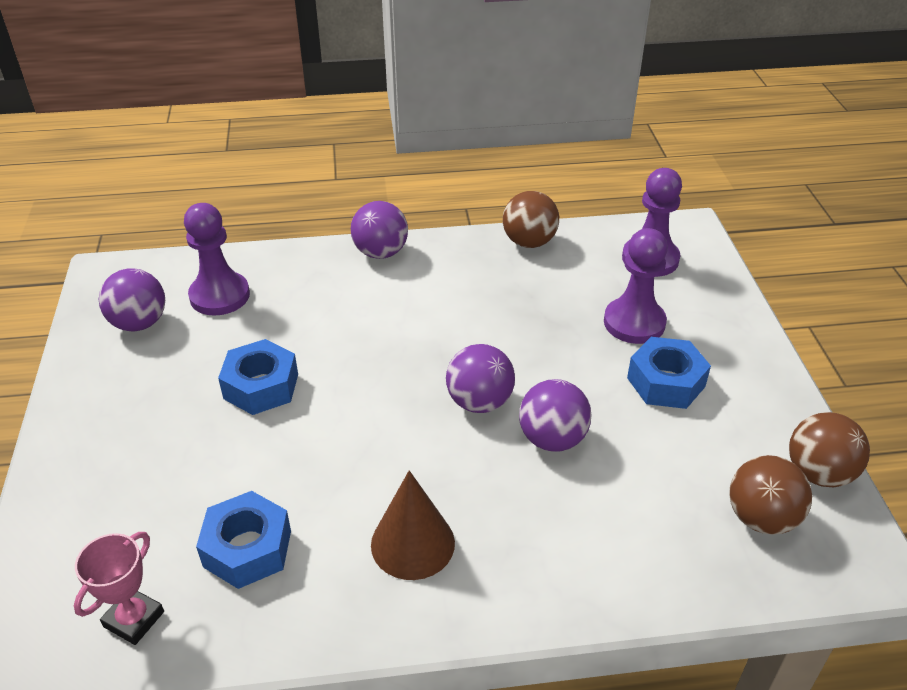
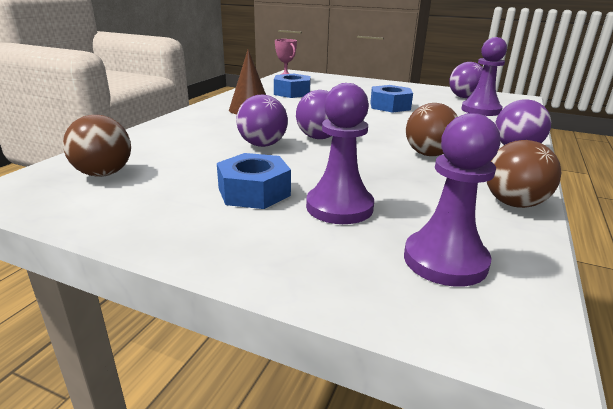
camera: 120 degrees right, 15 degrees down
(818, 473) = (79, 208): brown ball -> brown ball (428, 154)

